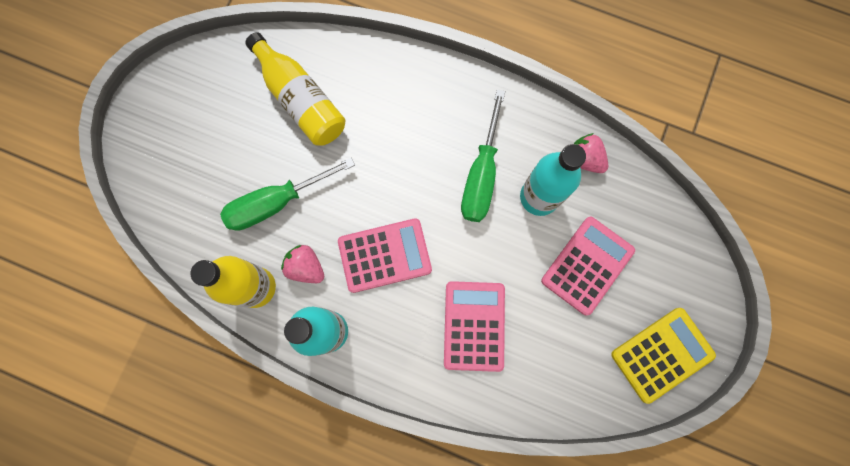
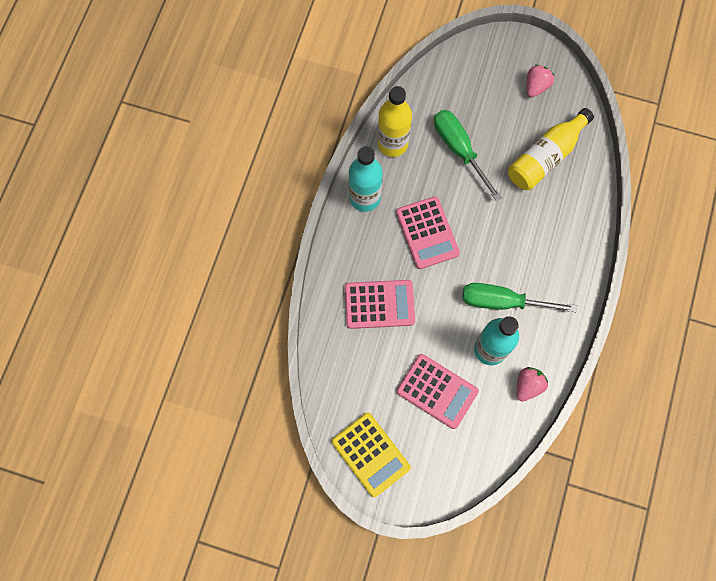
camera: 85 degrees right, 5 degrees down
(306, 267) = (411, 177): pink strawberry -> pink strawberry (536, 86)

